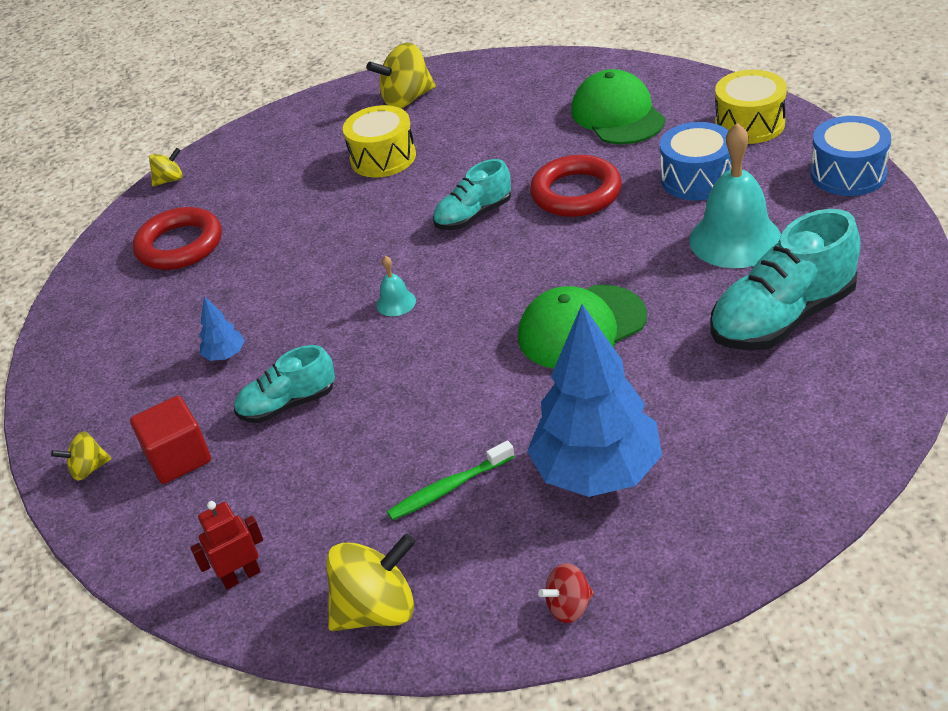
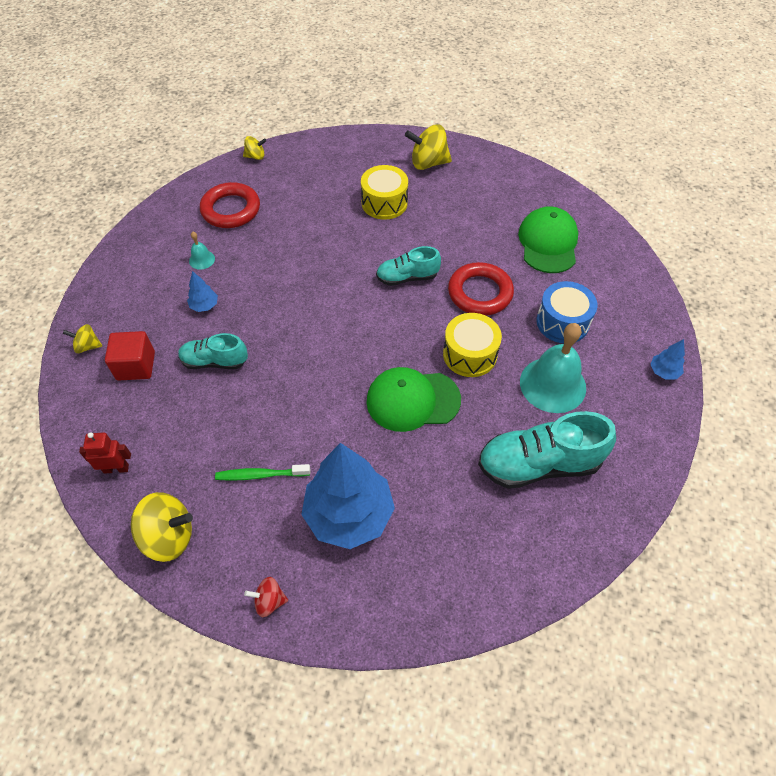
camera: 20 degrees right, 15 degrees up
(396, 303) = (320, 320): turquoise bell -> turquoise bell (202, 259)
(749, 124) = (627, 295): yellow drum -> yellow drum (470, 354)
(848, 174) = (663, 372): blue drum -> blue tree

